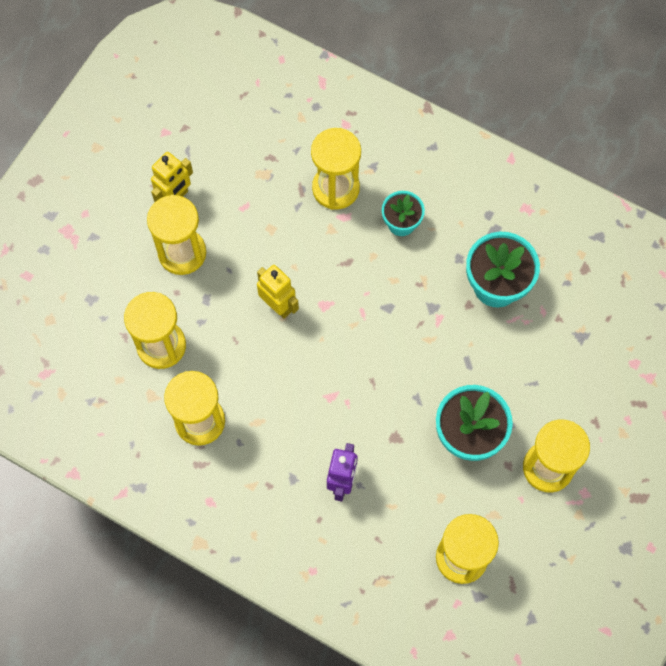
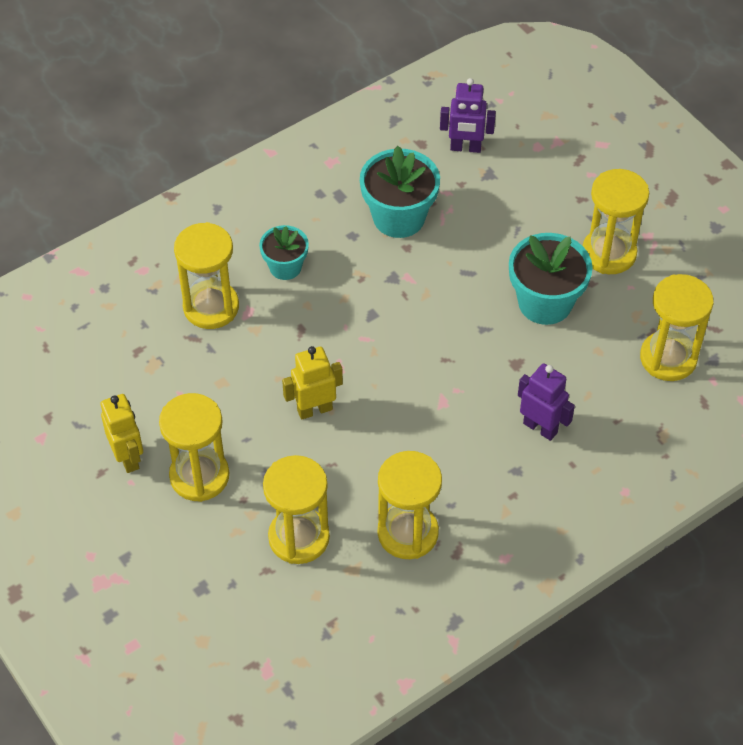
camera: 65 degrees left, 15 degrees down
(599, 305) = (465, 148): none -> purple robot

